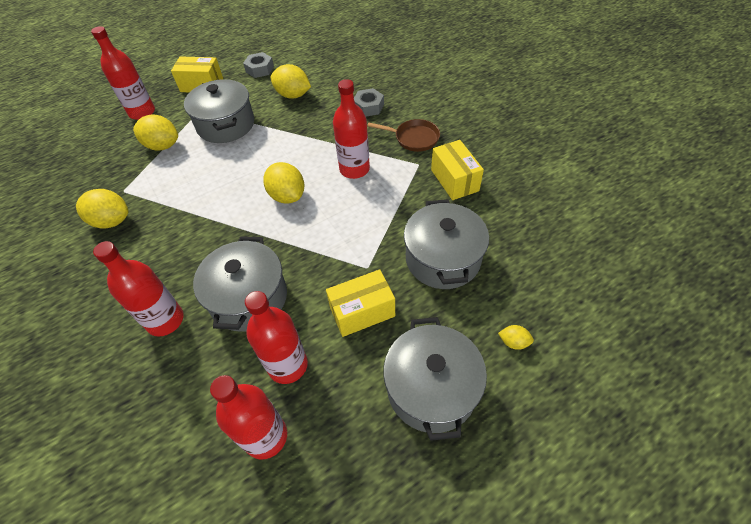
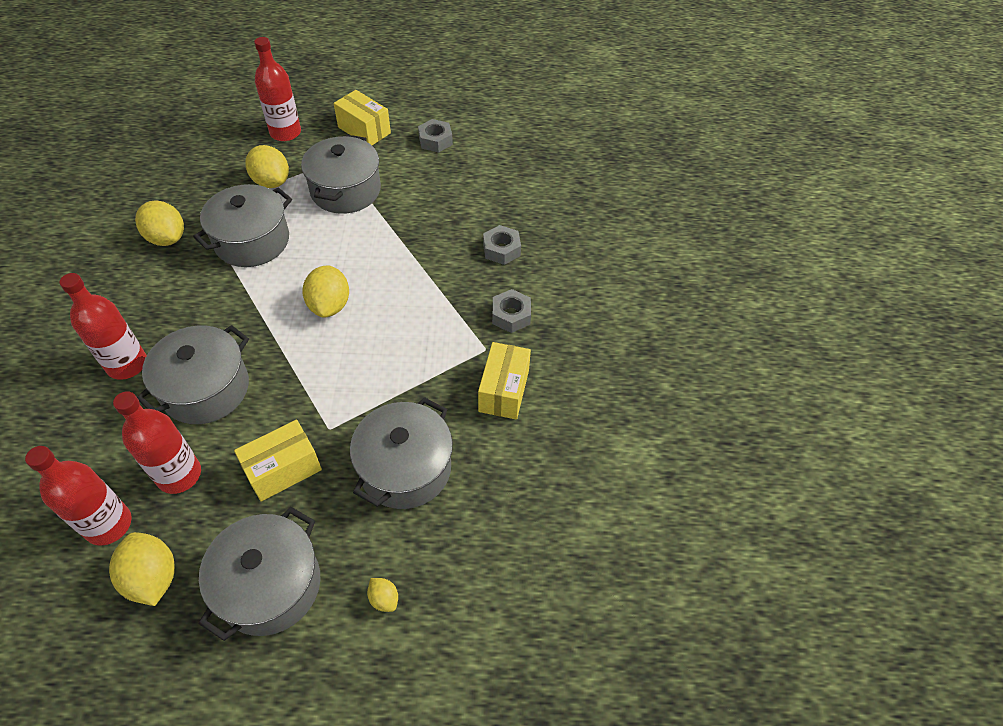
camera: 30 degrees right, 0 degrees up
(186, 188) = (252, 241): none -> grey pot
(293, 95) = (439, 191): yellow lemon -> yellow lemon (153, 578)
(354, 169) = (417, 315): red bottle -> none
(362, 312) = (283, 469): yellow box -> yellow box turned 45 degrees counterclockwise
(413, 138) = (511, 315): brown pan -> grey nut

